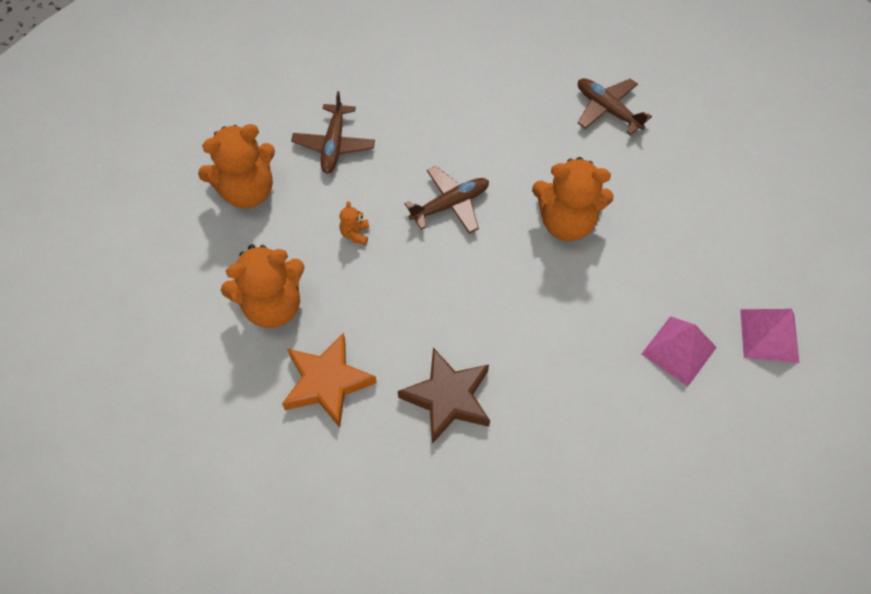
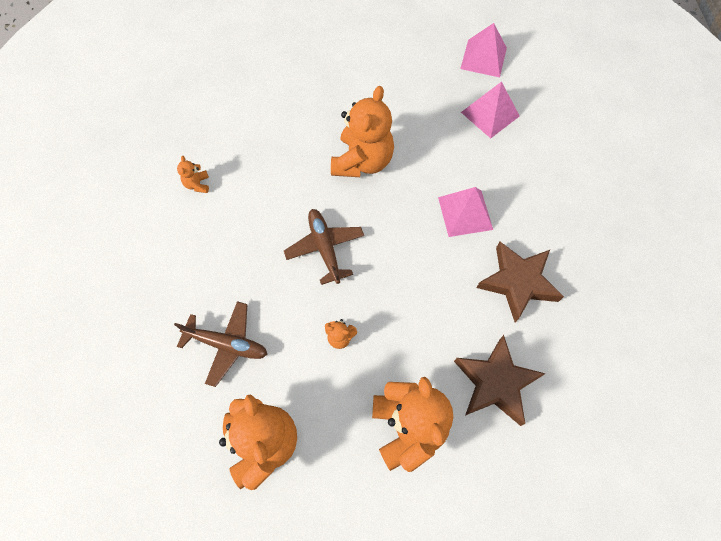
camera: 80 degrees left, 5 degrees up
(327, 382) = (495, 382): orange star -> brown star
(497, 84) = (197, 184): none -> orange teddy bear
(525, 334) = (465, 213): none -> pink pyramid
(607, 109) = (254, 107): brown plane -> none

